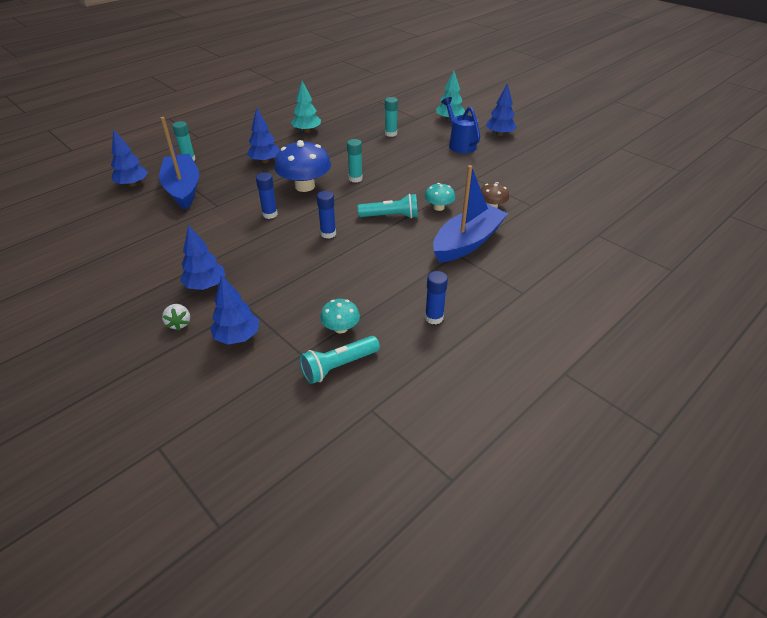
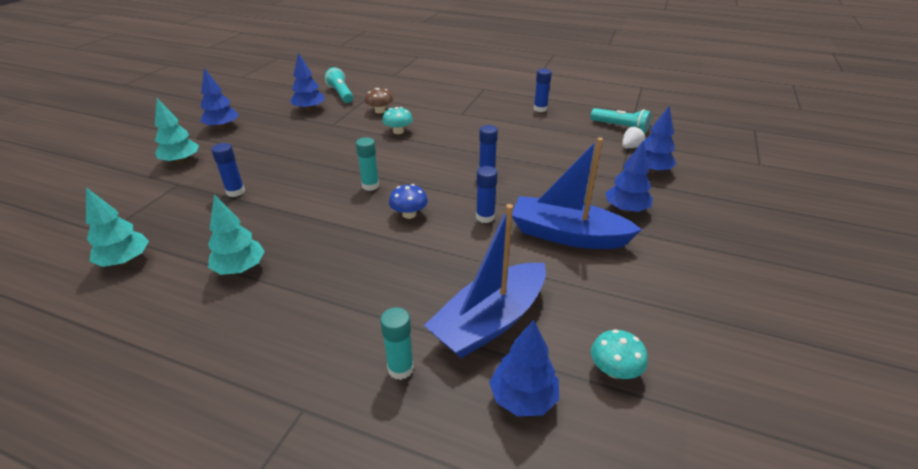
camera: 115 degrees left, 5 degrees down
(179, 323) = (678, 202): white strawberry -> white strawberry (630, 147)
(265, 161) = (361, 273): blue tree -> blue tree (309, 109)
(305, 186) = (409, 214): blue mushroom -> blue mushroom, size x0.52
(340, 328) = (589, 135): turquoise mushroom -> turquoise mushroom (614, 370)
(345, 106) = (125, 261): none -> turquoise tree
(390, 216) = (431, 149): turquoise flashlight -> turquoise flashlight (341, 94)
(391, 134) = (235, 192): turquoise glue stick -> blue glue stick
(460, 144) = (256, 143): blue watering can -> none
(467, 242) = (442, 112): blue boat -> blue boat (567, 235)

